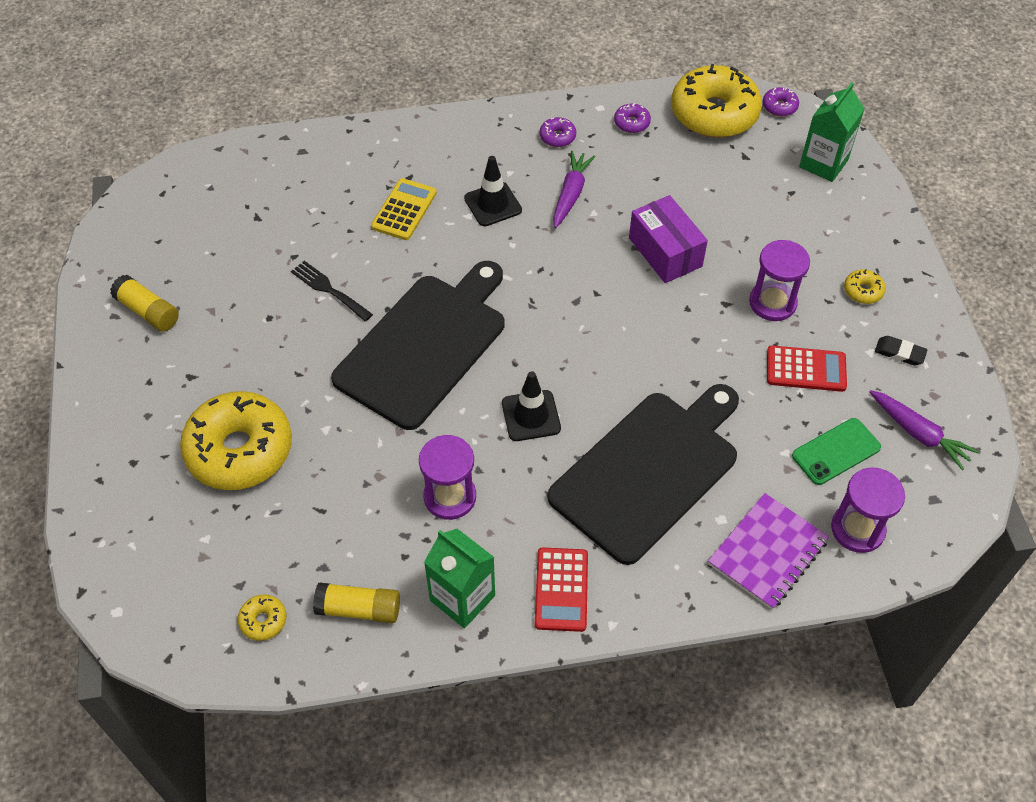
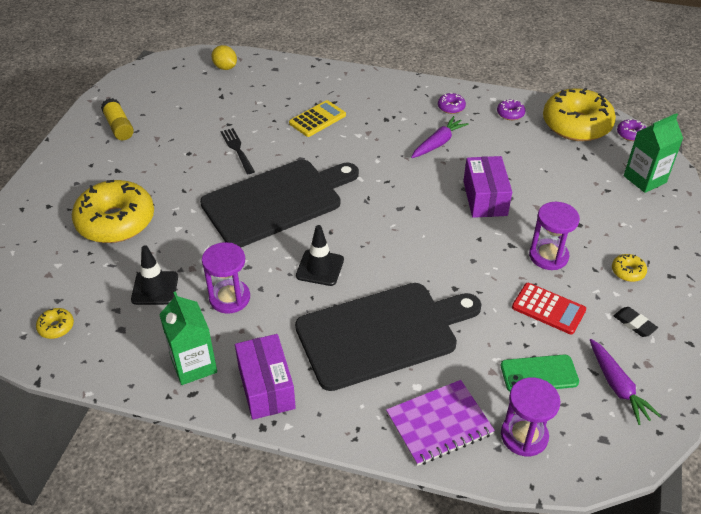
camera: 25 degrees right, 10 degrees down
(233, 171) = (225, 67): none -> yellow lemon
(359, 609) = (121, 344): yellow glue stick -> none
(493, 204) = (379, 133): black traffic cone -> black traffic cone (155, 288)
(561, 589) = (266, 387): red calculator -> purple box

